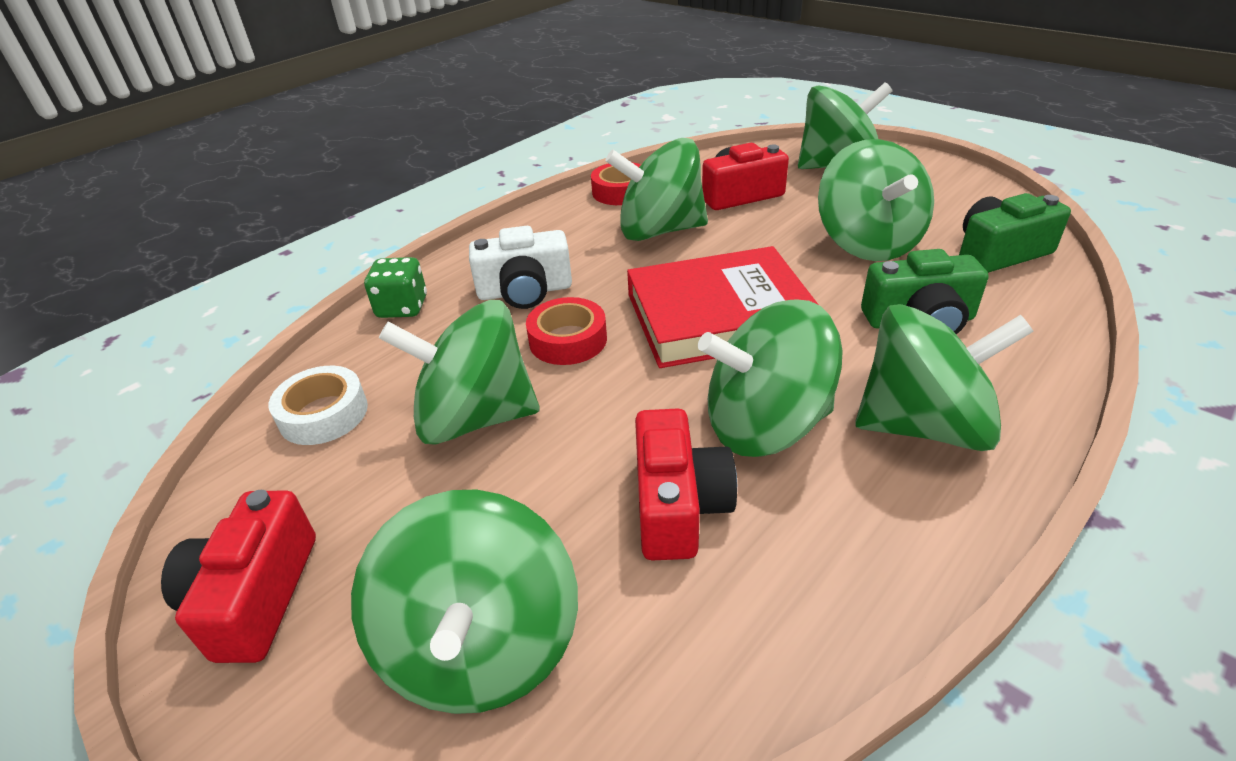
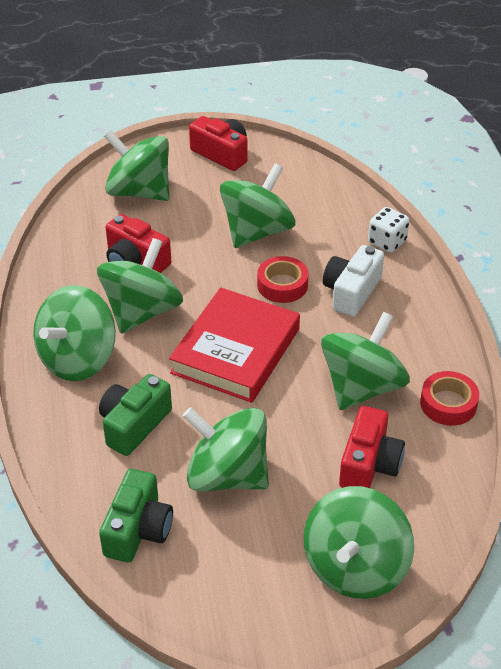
camera: 125 degrees right, 5 degrees up
(323, 414) = (314, 192): white tape -> none
(402, 307) = (387, 242): green dice -> white dice

